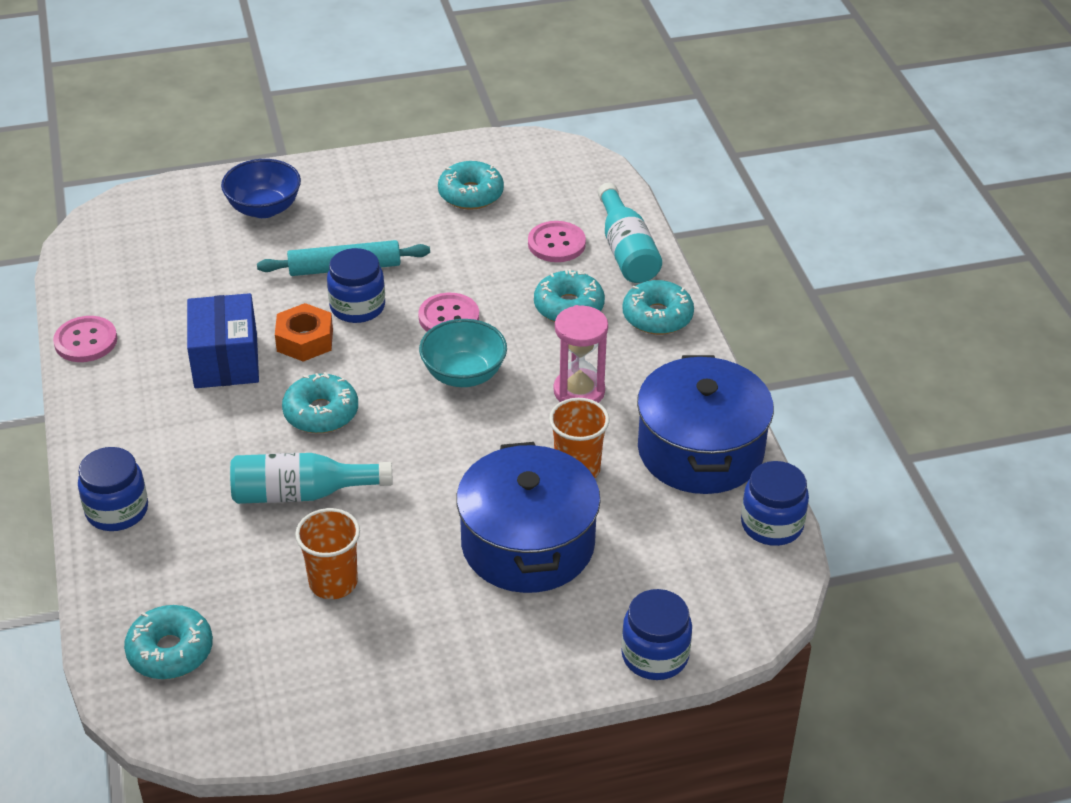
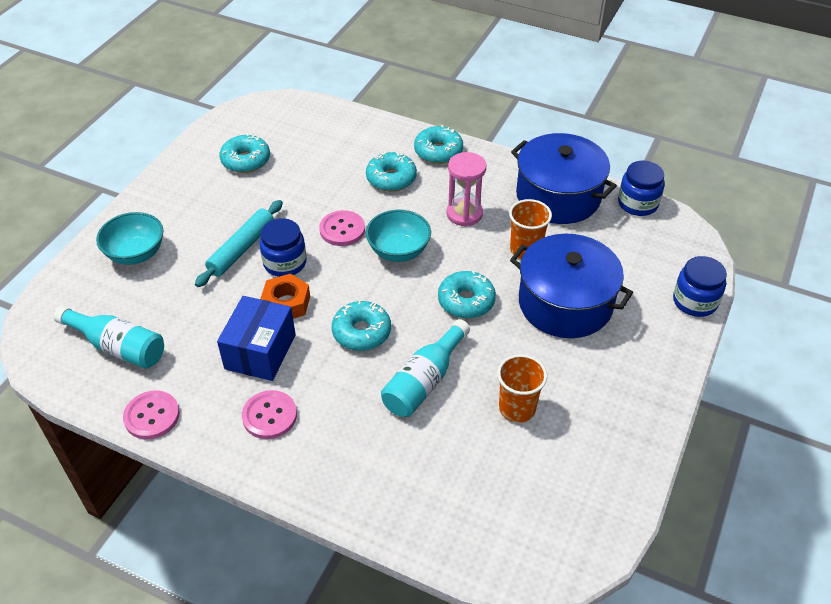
camera: 50 degrees left, 5 degrees up
(117, 510) = (343, 487): blue jar -> none
(170, 651) = (504, 527): turquoise donut -> turquoise donut (466, 301)
(226, 360) = (260, 352): blue box -> blue box turned 75 degrees clockwise
(264, 208) = (136, 254): blue bowl -> turquoise bowl
(556, 244) = (333, 153): pink button -> pink button (269, 416)
(626, 250) = (371, 131): turquoise bottle -> turquoise bottle (118, 347)

